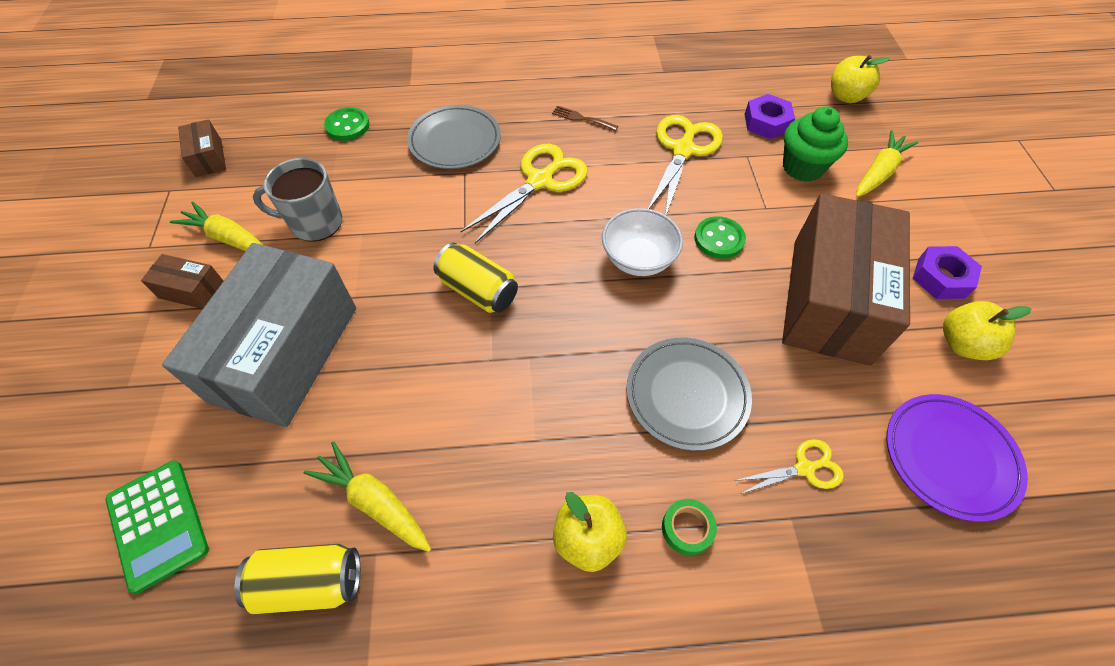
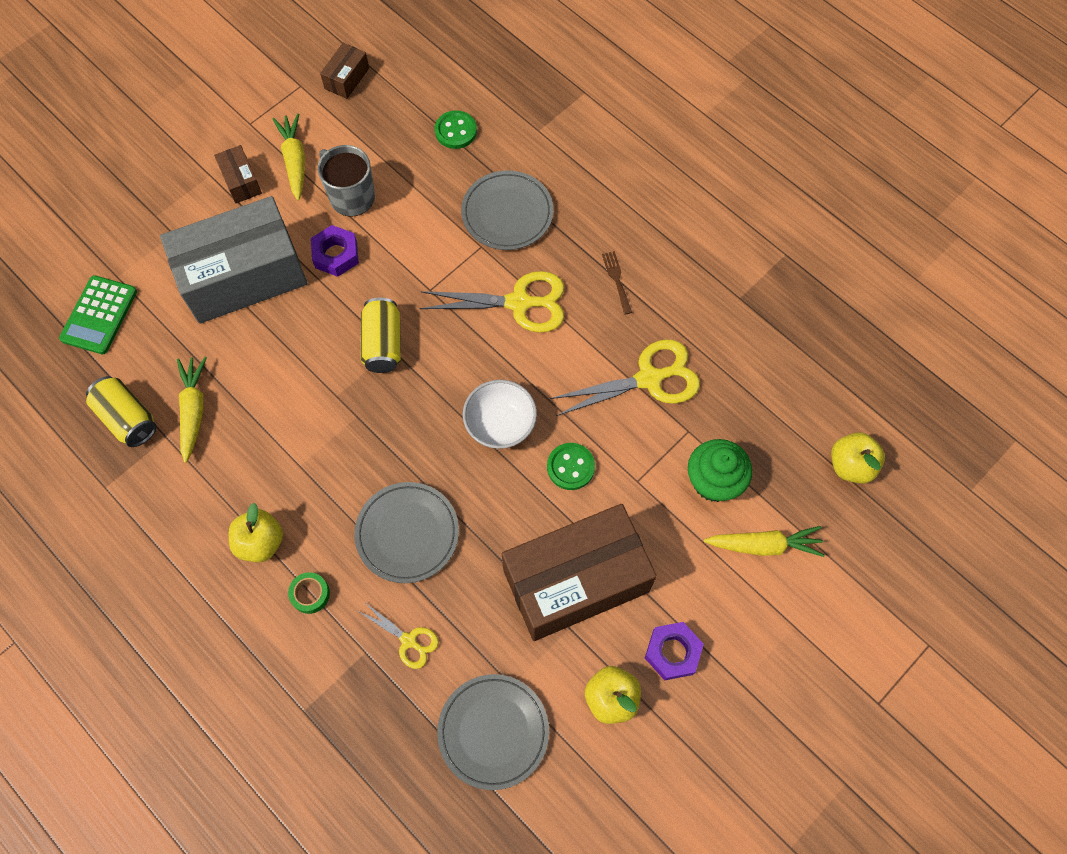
camera: 50 degrees right, 10 degrees up
(766, 122) = (748, 421): purple nut -> purple nut (336, 254)
(950, 457) = (493, 731): purple plate -> grey plate

